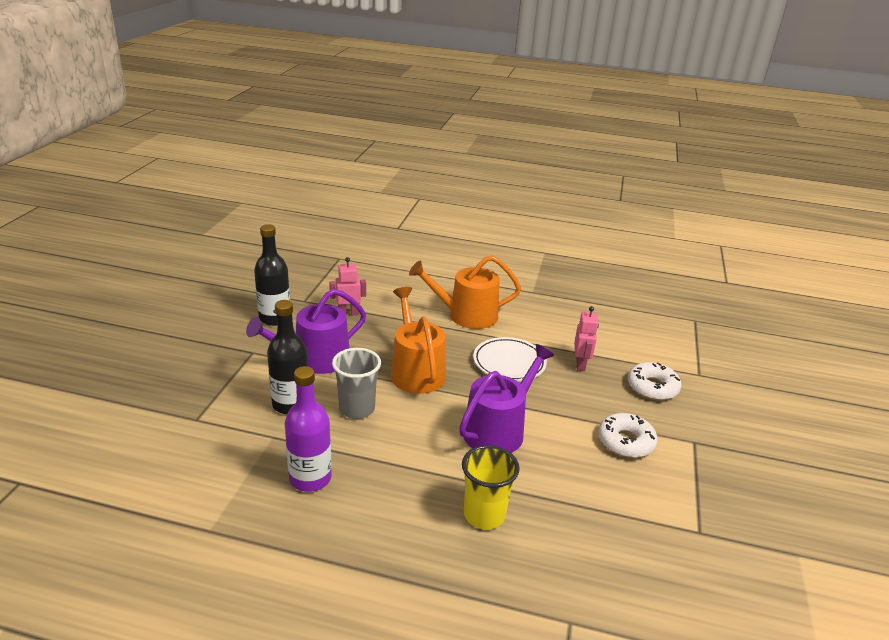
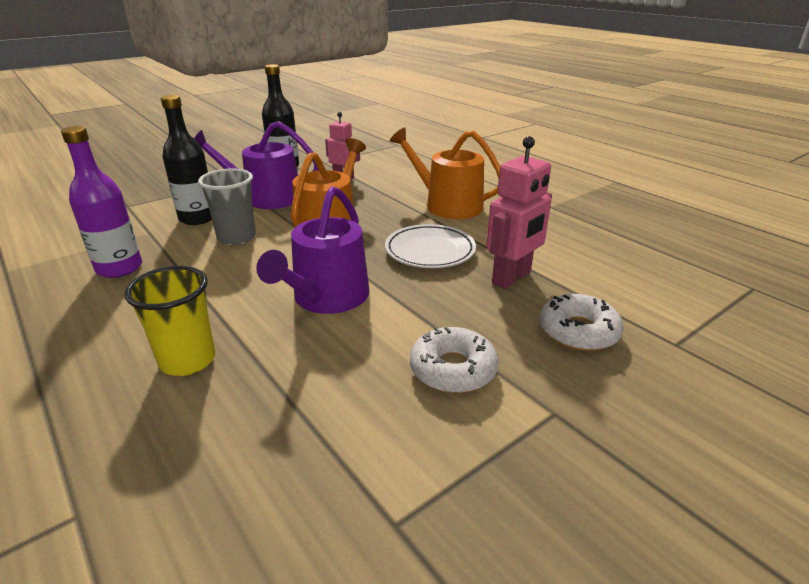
camera: 40 degrees right, 0 degrees up
(498, 429) = (326, 298): purple watering can -> purple watering can turned 120 degrees clockwise
(580, 364) = (512, 278): pink robot -> pink robot, size x1.53

